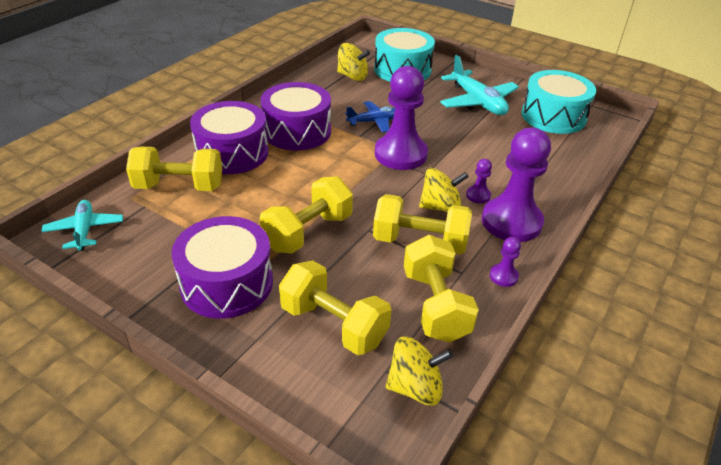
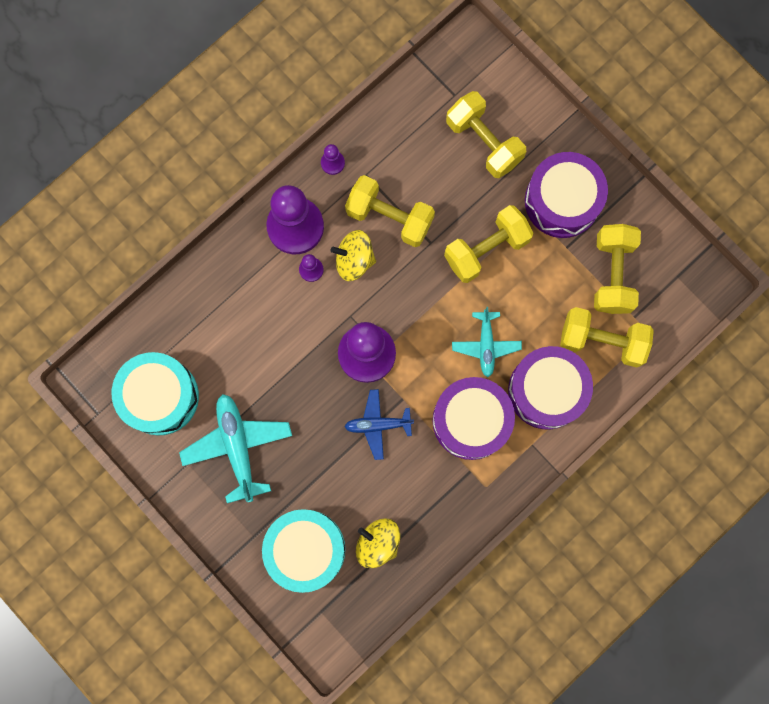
camera: 165 degrees left, 40 degrees up
(85, 230) = (685, 291): turquoise plane -> turquoise plane (486, 345)
(415, 387) = (438, 77): yellow spinning top -> none
(435, 305) = (400, 144): yellow dumbbell -> yellow dumbbell (612, 274)

